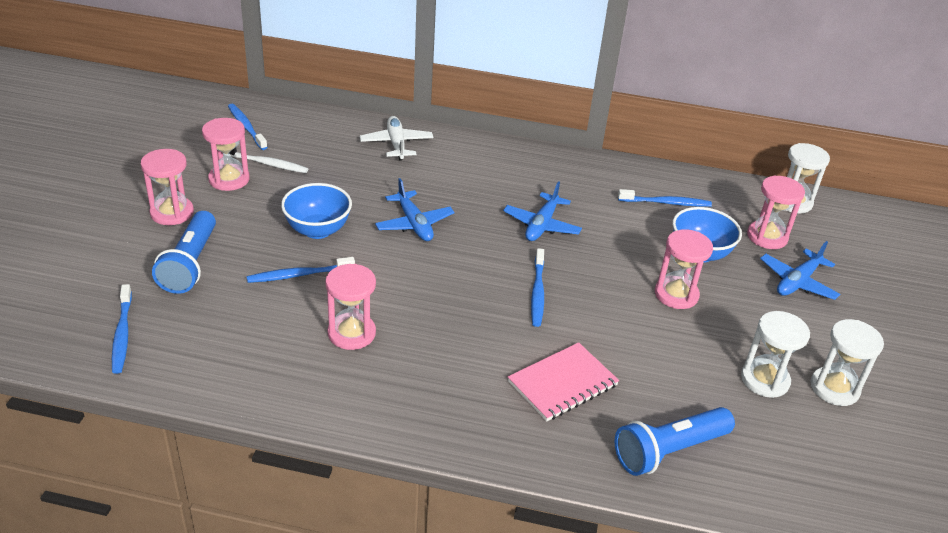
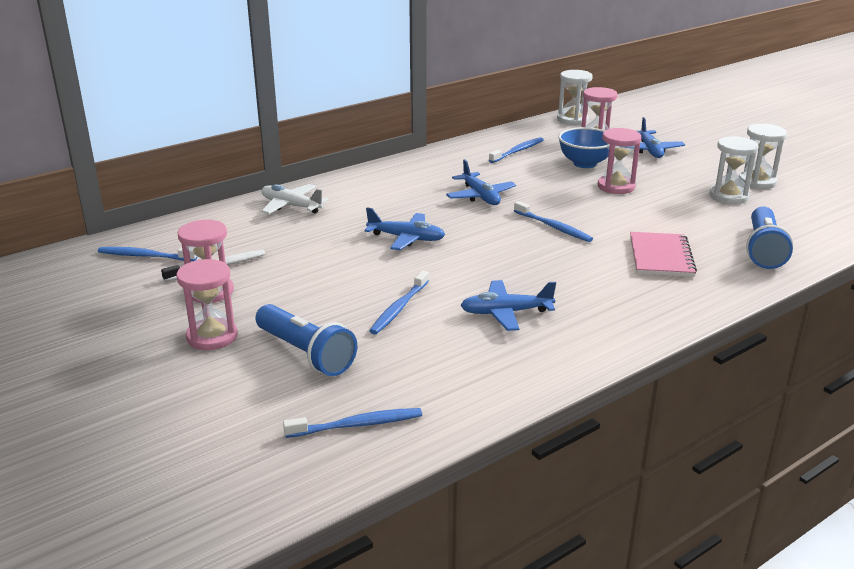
camera: 45 degrees left, 10 degrees down
(122, 334) = (357, 425): blue toothbrush -> blue toothbrush turned 45 degrees counterclockwise
(318, 230) = (351, 278): blue bowl -> none
(351, 333) = (506, 313): pink hourglass -> blue plane

